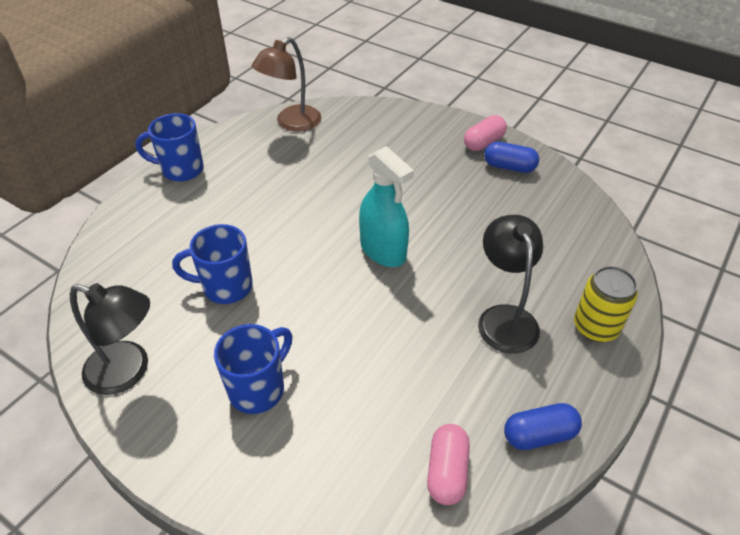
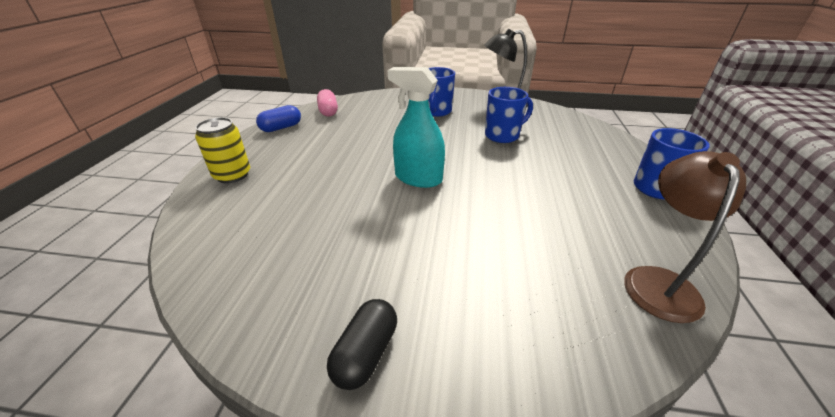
camera: 155 degrees right, 10 degrees down
(484, 143) = (365, 353): pink capsule -> black capsule
(504, 318) = (305, 164): black lamp -> none
(509, 167) = (315, 313): blue capsule -> none

